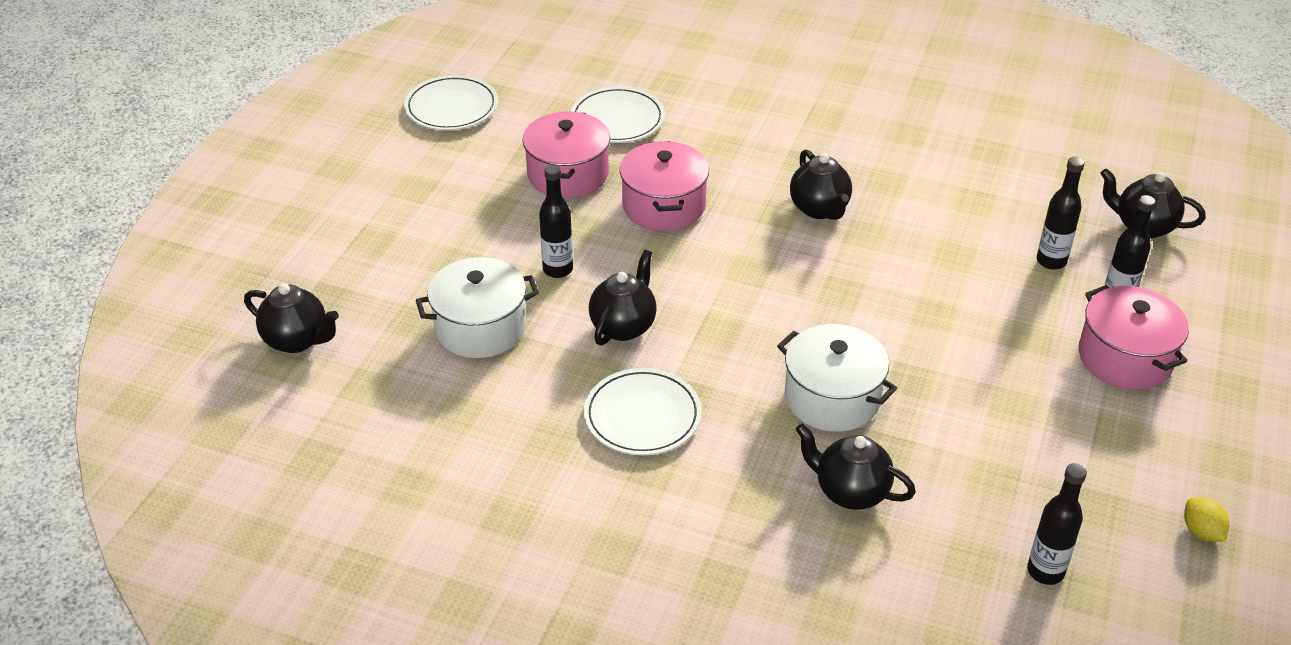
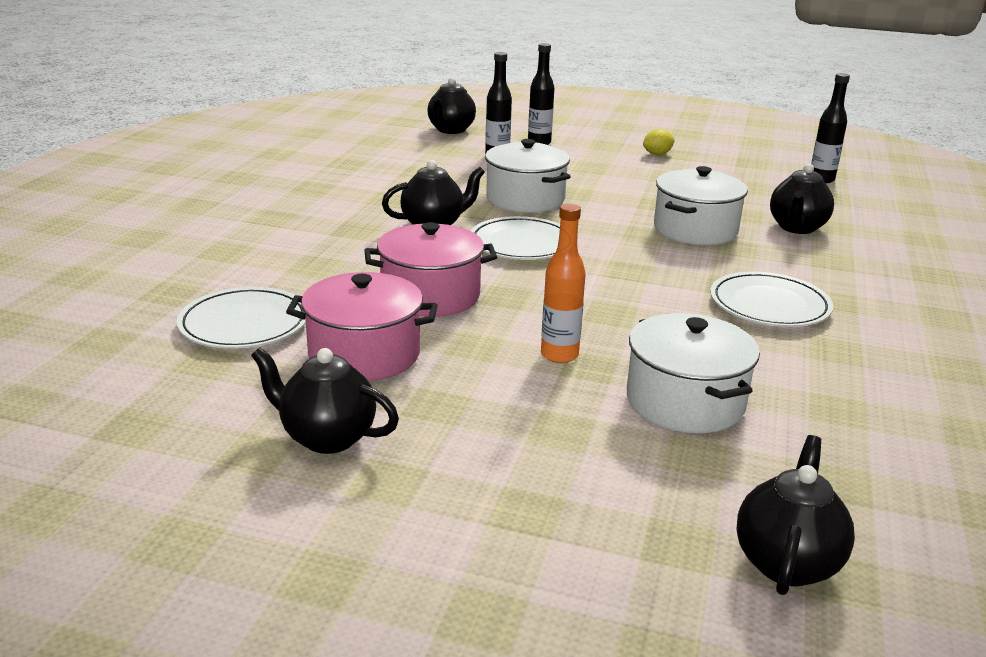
camera: 95 degrees left, 15 degrees down
(451, 107) = (163, 461): white plate -> white plate (522, 244)
(558, 269) = (559, 355): black bottle -> orange bottle
(623, 326) = (644, 315): black teapot -> black teapot (327, 437)
(904, 274) = (525, 199): none -> white pot
(1125, 358) = (601, 146): pink pot -> none
(1201, 531) = (752, 143): yellow lemon -> yellow lemon (657, 154)

